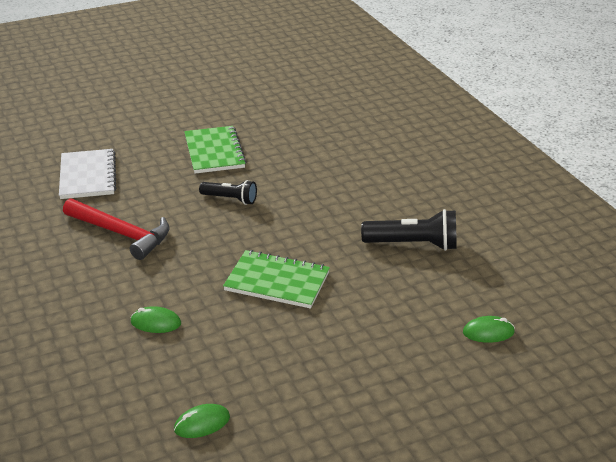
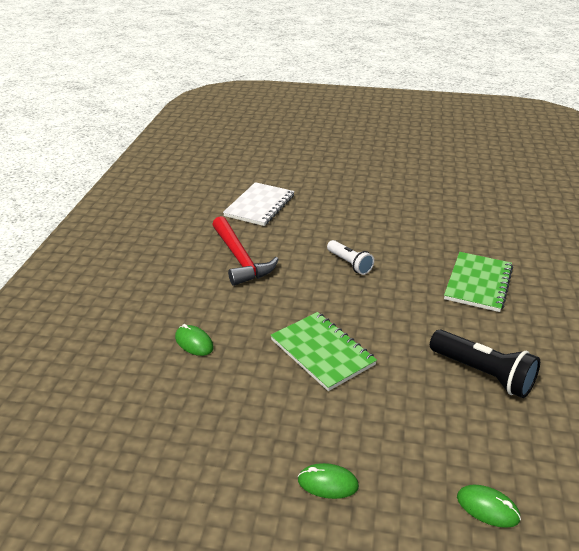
camera: 35 degrees right, 0 degrees up
(202, 423) = (141, 451): green mouse -> green mouse (328, 483)
(214, 152) = (373, 220): green notebook -> green notebook (478, 283)
(230, 199) = (349, 264): black flashlight -> white flashlight

